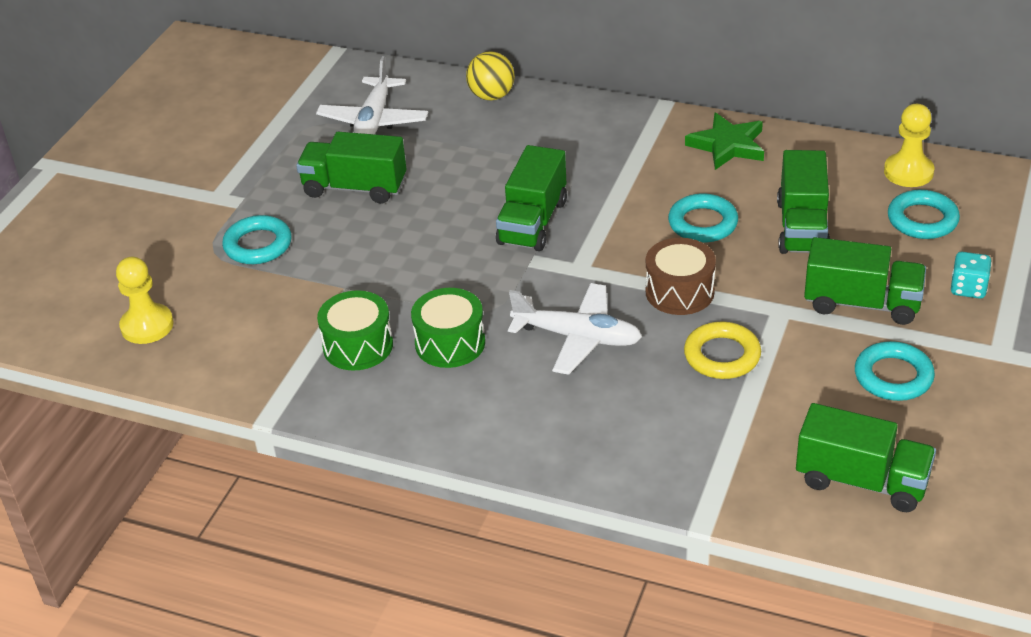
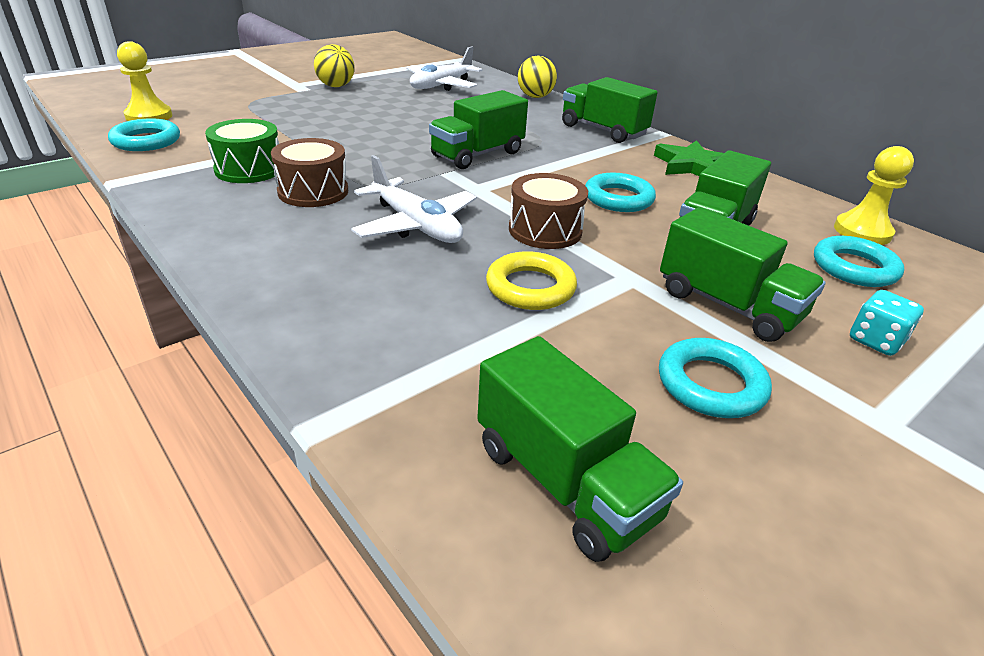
camera: 25 degrees right, 5 degrees down
(258, 245) = (280, 107): turquoise ring -> turquoise ring (146, 141)
(264, 178) = (336, 86): none -> yellow ball
(355, 188) = (382, 105): green truck -> green truck (603, 130)
(450, 343) = (313, 191): green drum -> brown drum

